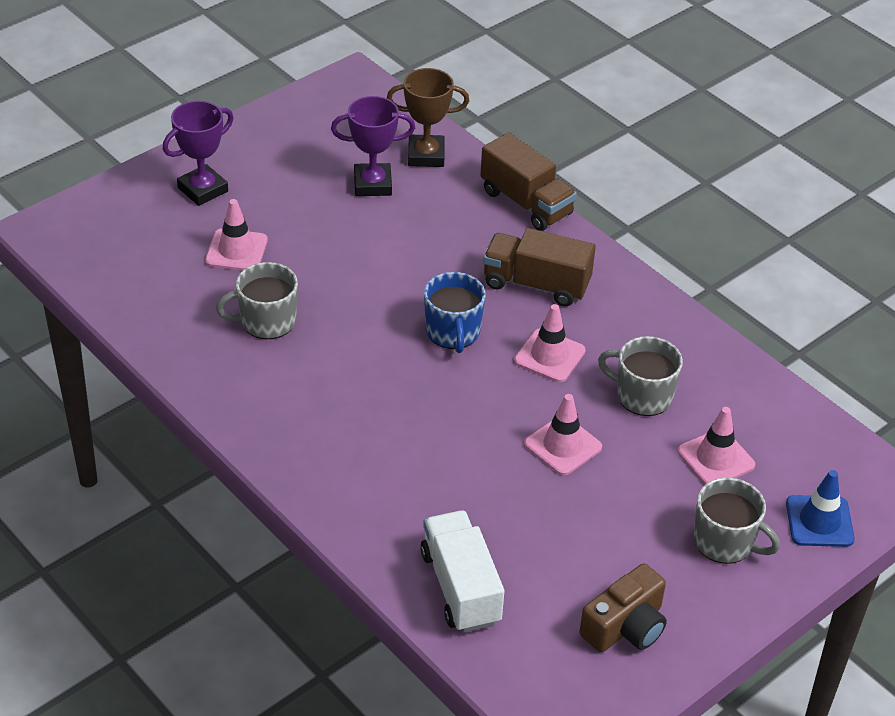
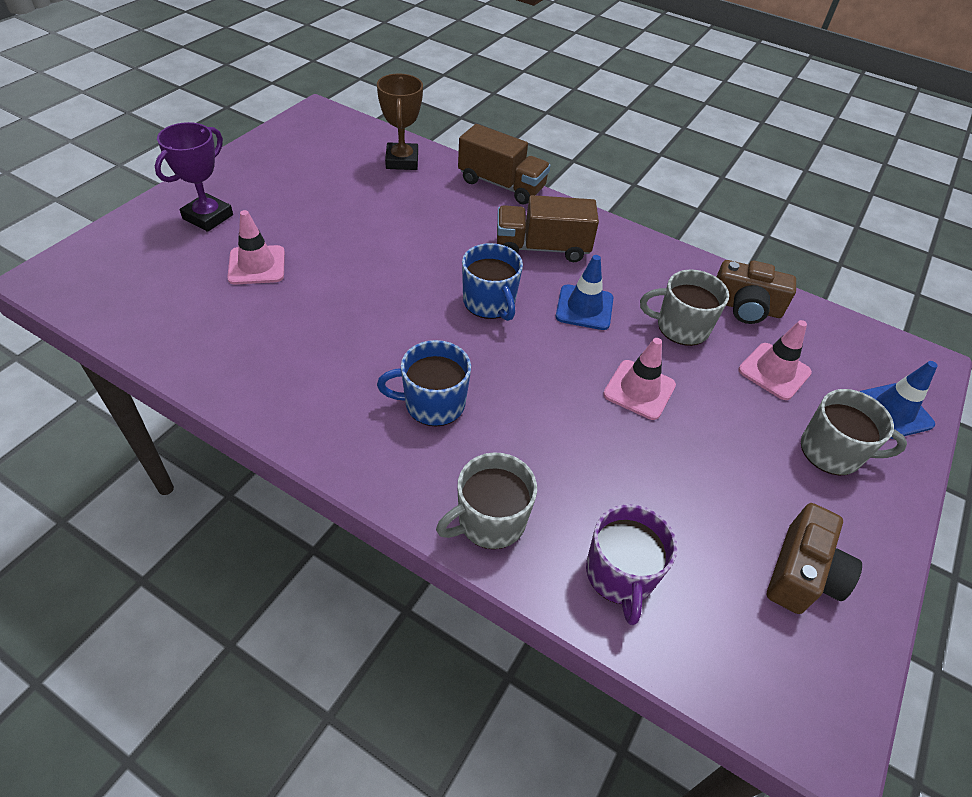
camera: 20 degrees left, 5 degrees up
(266, 321) = (307, 326): grey mug -> grey mug (490, 521)
(357, 416) = (433, 403): none -> blue mug
(372, 184) = (365, 189): purple trophy -> none
(426, 155) = (402, 161): brown trophy -> brown trophy turned 75 degrees counterclockwise
(460, 587) = (620, 575): white truck -> purple mug
(549, 356) = (584, 307): pink traffic cone -> blue traffic cone
(727, 389) = (745, 307): none -> brown camera

